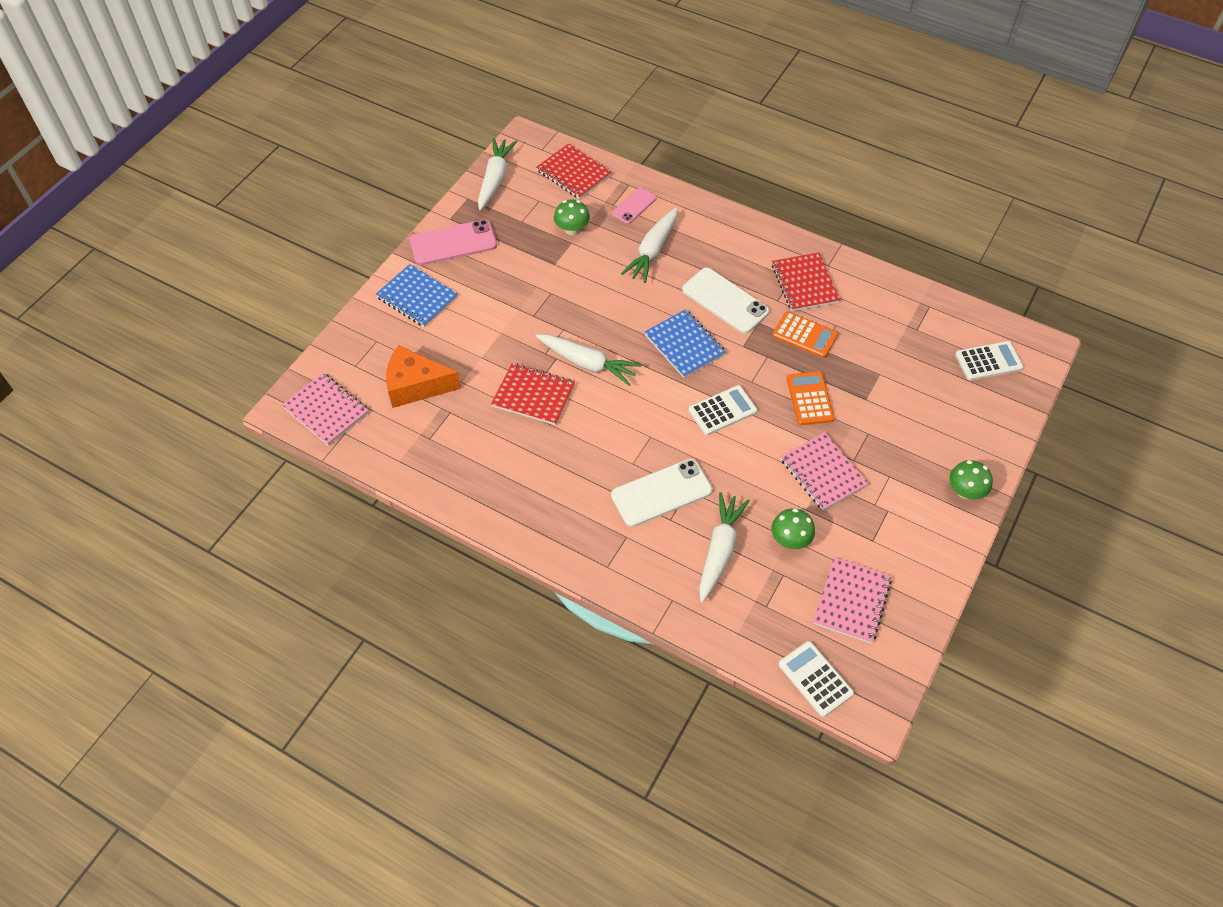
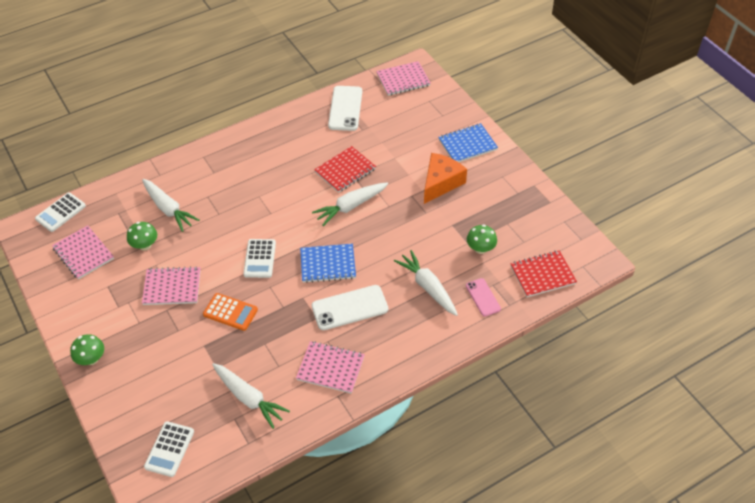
camera: 120 degrees right, 5 degrees down
(416, 385) = (393, 121): orange cheese -> orange cheese (441, 183)
(453, 243) = (507, 179): pink phone -> none
(495, 179) = (562, 225): white carrot -> white carrot (249, 398)
(661, 493) = (227, 200): white phone -> white phone (345, 108)
(804, 283) = (330, 368): red notebook -> pink notebook
(805, 335) = (284, 340): orange calculator -> none
(815, 679) = (61, 212): white calculator -> white calculator turned 135 degrees clockwise

